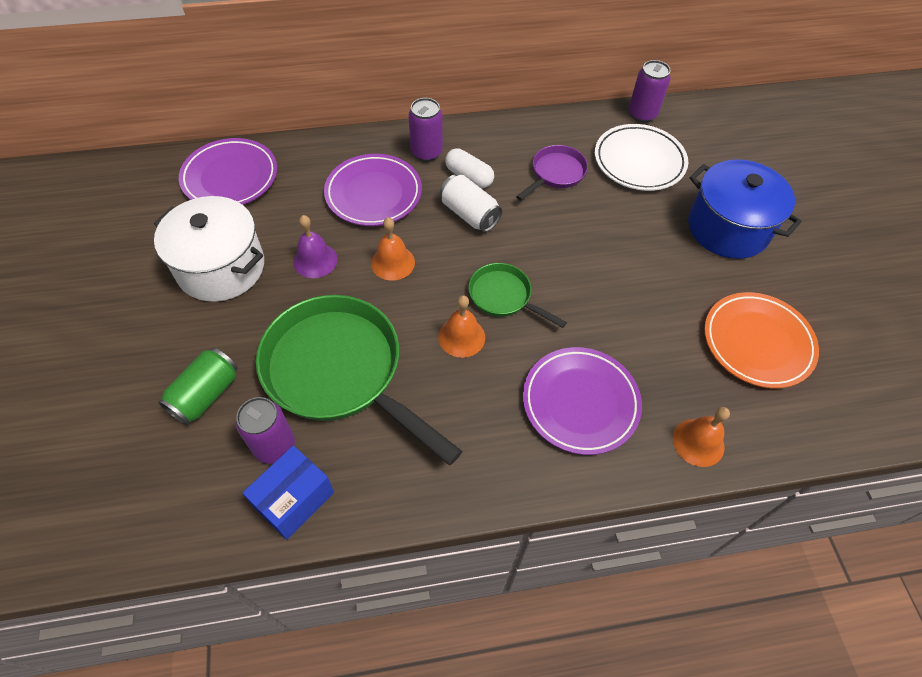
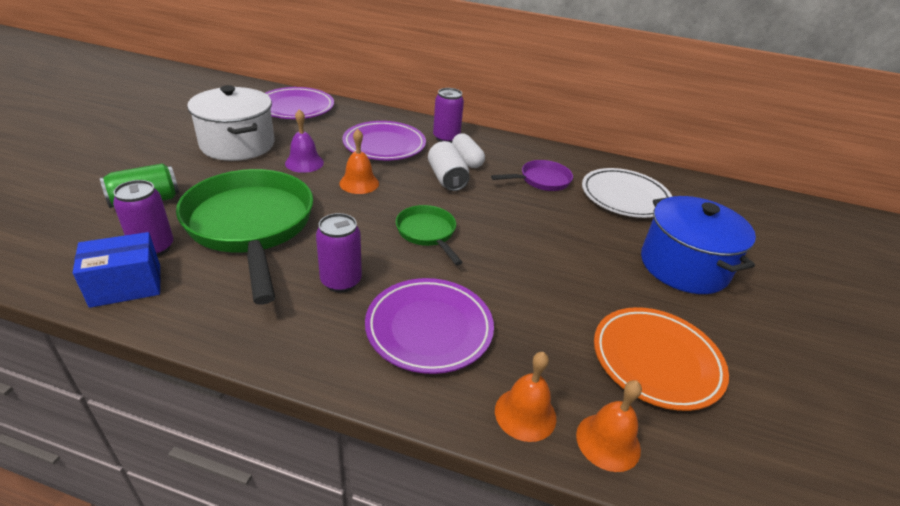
camera: 25 degrees right, 20 degrees down
(461, 337) = (367, 243): orange bell -> orange bell (608, 441)
(642, 114) = (650, 172): purple can -> purple can (341, 281)

